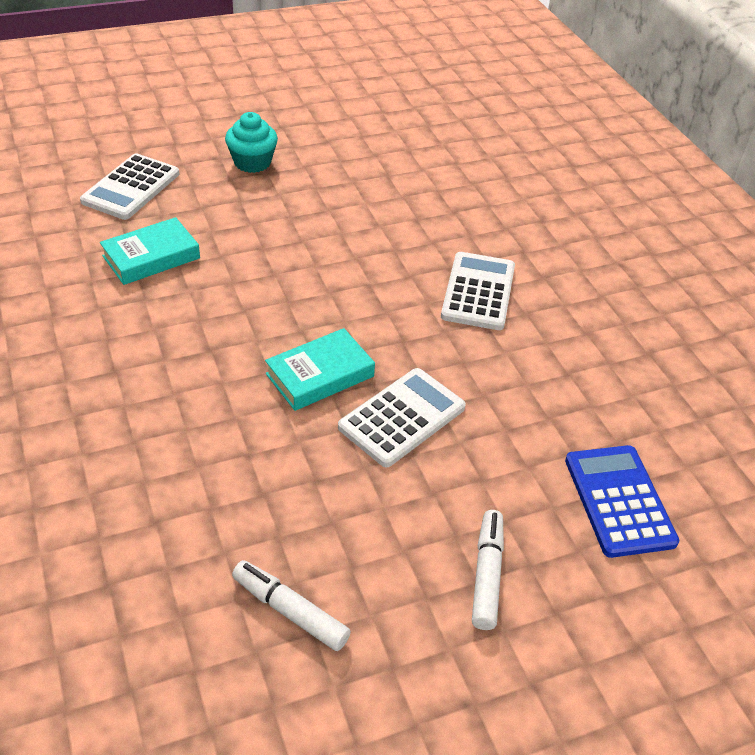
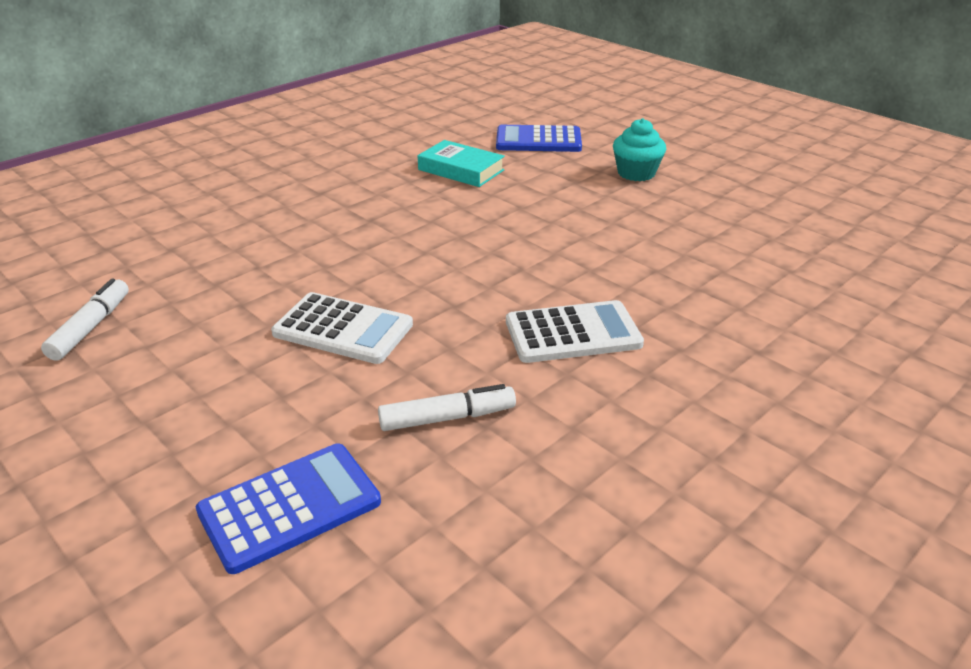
camera: 70 degrees right, 10 degrees down
(131, 187) = (538, 140): white calculator -> blue calculator
(320, 375) = (373, 274): turquoise book -> none
(486, 575) = (152, 426): white marker -> white marker (447, 418)

